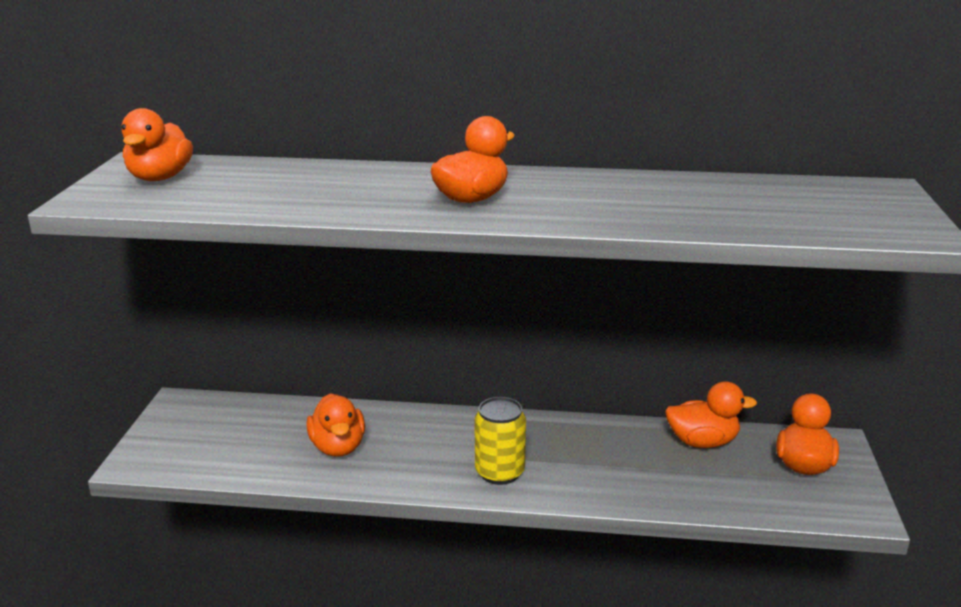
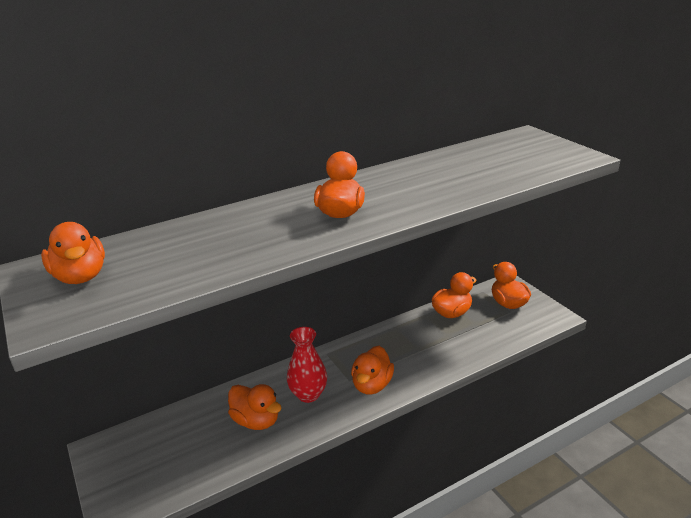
camera: 35 degrees left, 5 degrees up
(418, 448) = (308, 394): none -> red vase
(499, 472) = (372, 385): yellow can -> orange duck

